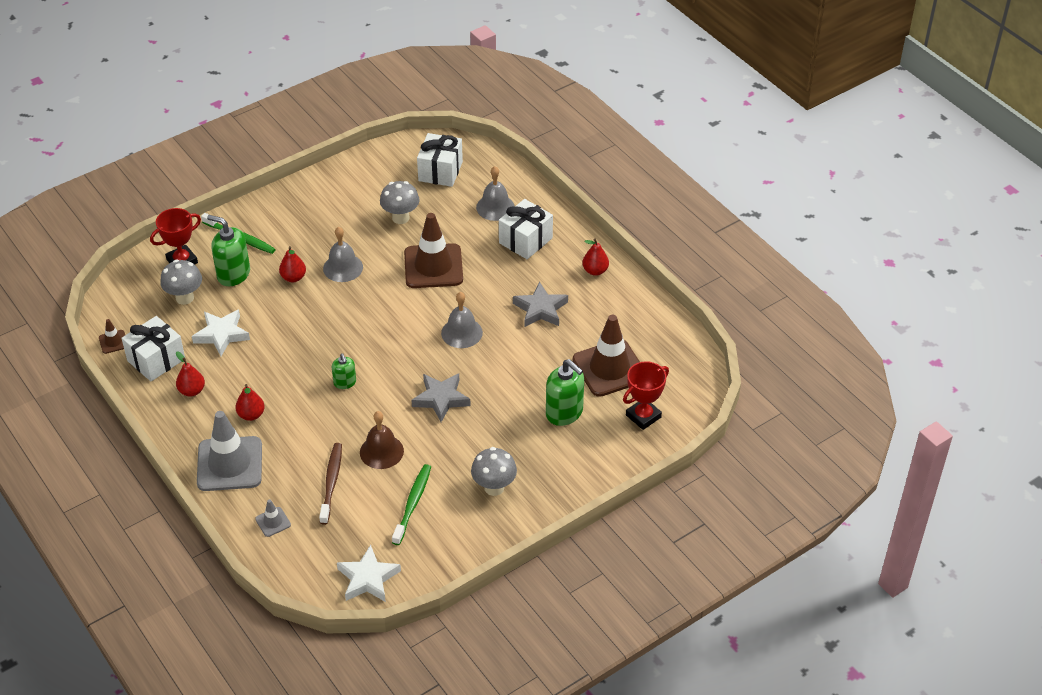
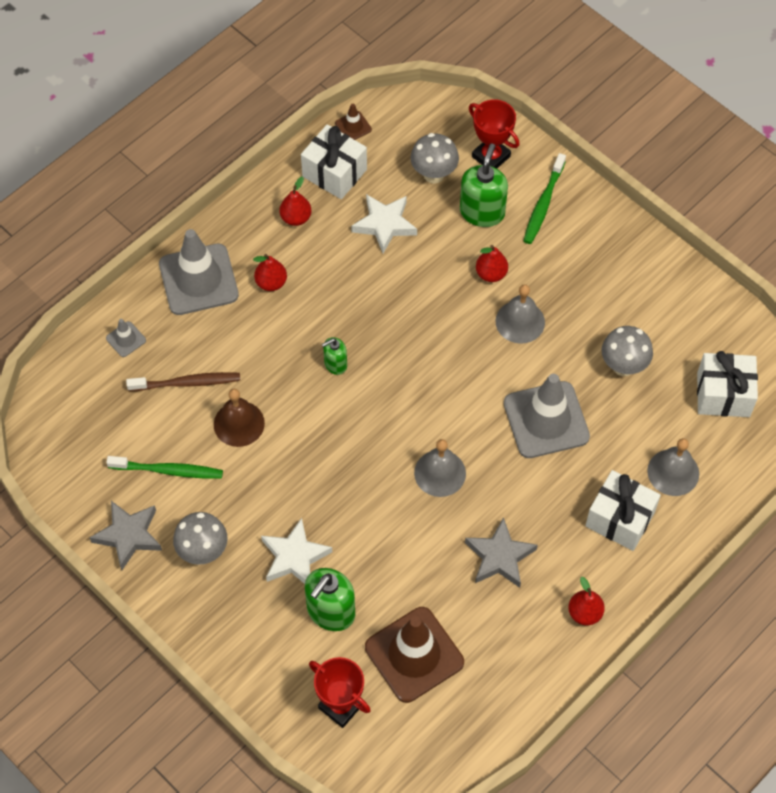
camera: 80 degrees right, 15 degrees up
(368, 578) = (61, 447): white star -> white star (294, 557)
(433, 266) = (546, 420): brown traffic cone -> grey traffic cone
(441, 399) = (328, 470): grey star -> grey star (128, 535)

